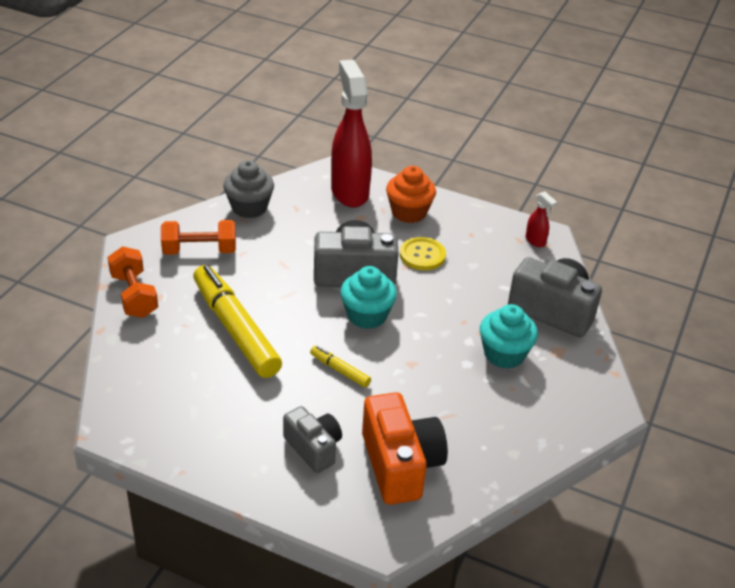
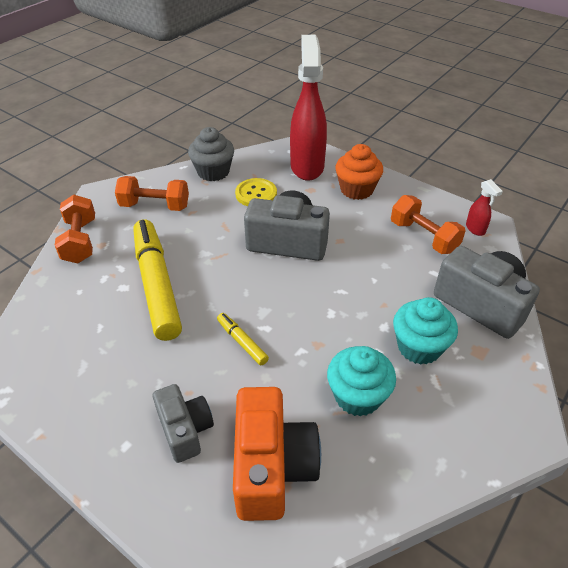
camera: 15 degrees right, 5 degrees up
(367, 315) = (287, 286): turquoise cupcake -> turquoise cupcake (357, 396)
(422, 255) = (359, 231): yellow button -> yellow button (256, 194)
(487, 254) = (423, 237): none -> orange dumbbell

